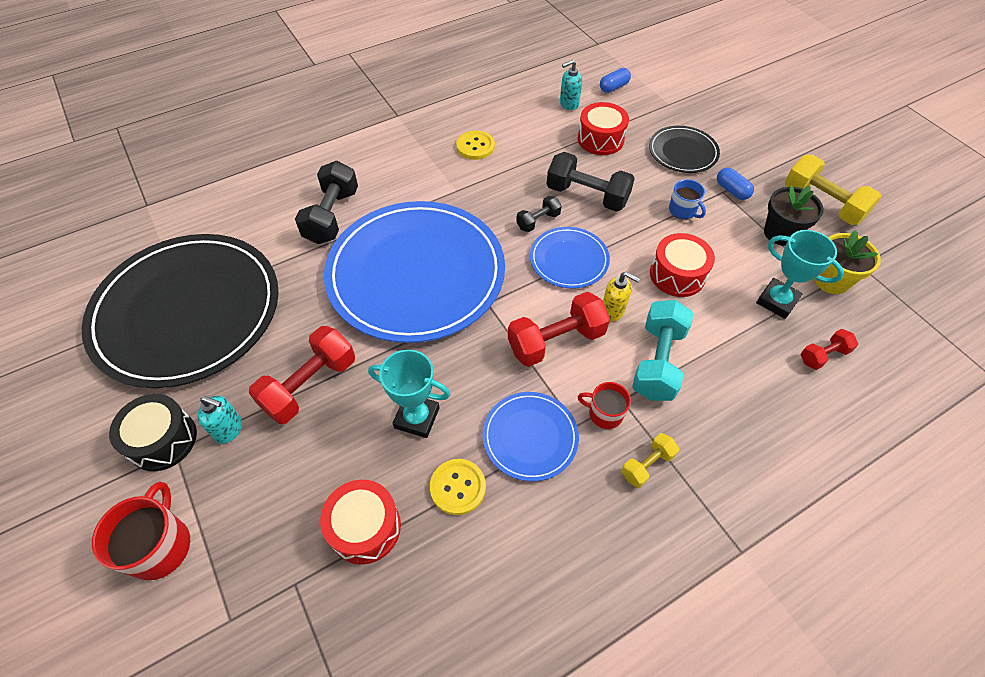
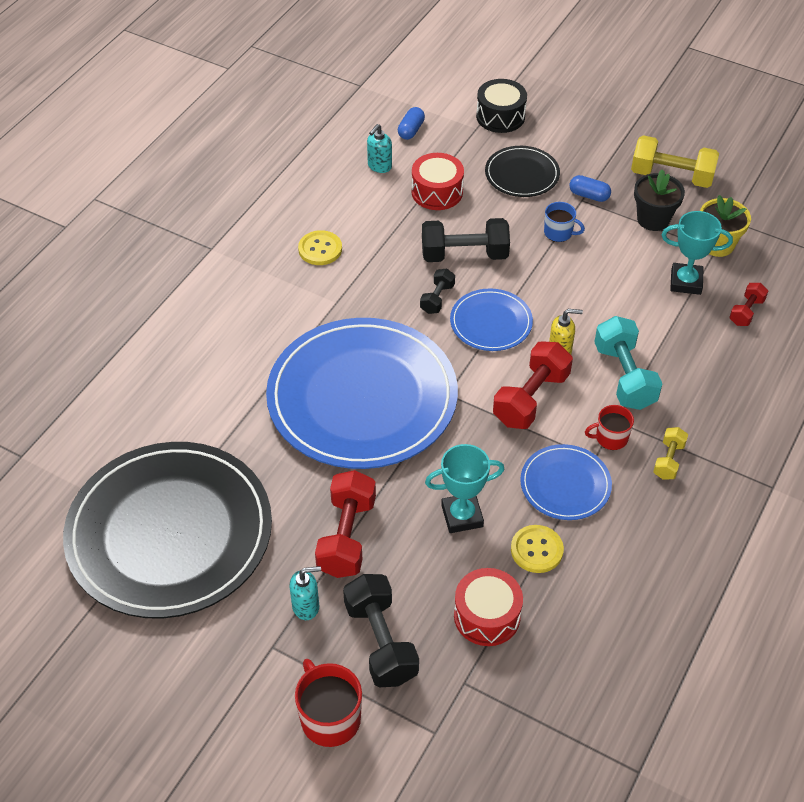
camera: 30 degrees left, 5 degrees down
(163, 440) = (253, 644): black drum -> black drum (500, 116)
(332, 216) = (233, 380): black dumbbell -> black dumbbell (381, 642)
(677, 275) = (592, 295): red drum -> none

